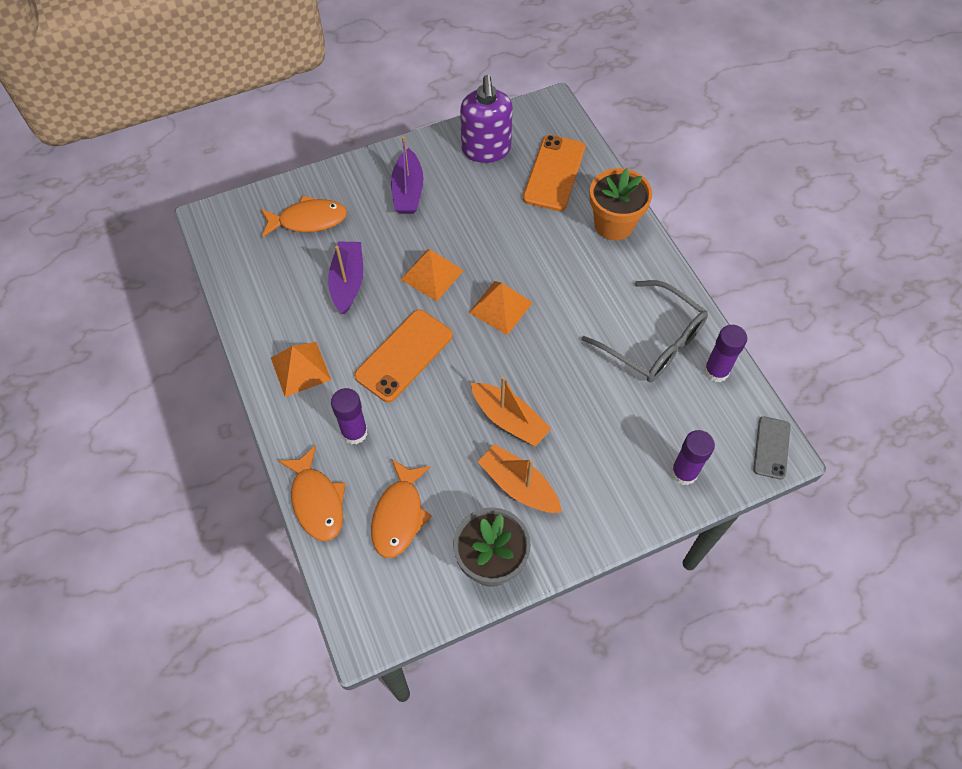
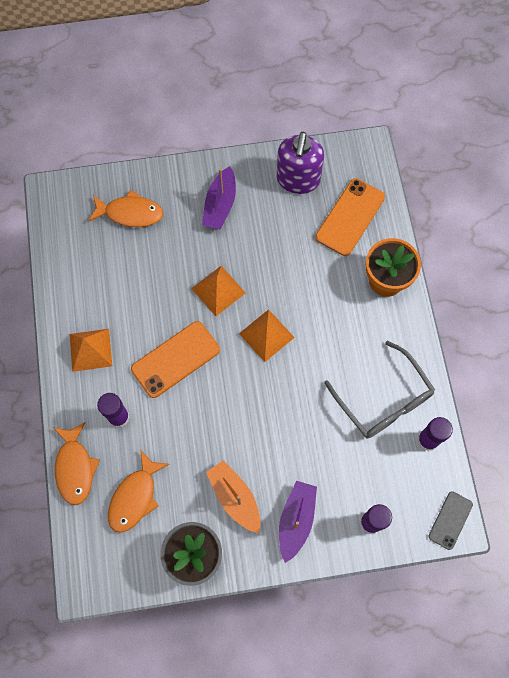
camera: 15 degrees right, 10 degrees up
(348, 282) = (148, 280): purple boat -> purple boat (296, 520)
(509, 420) = (244, 438): orange boat -> none

